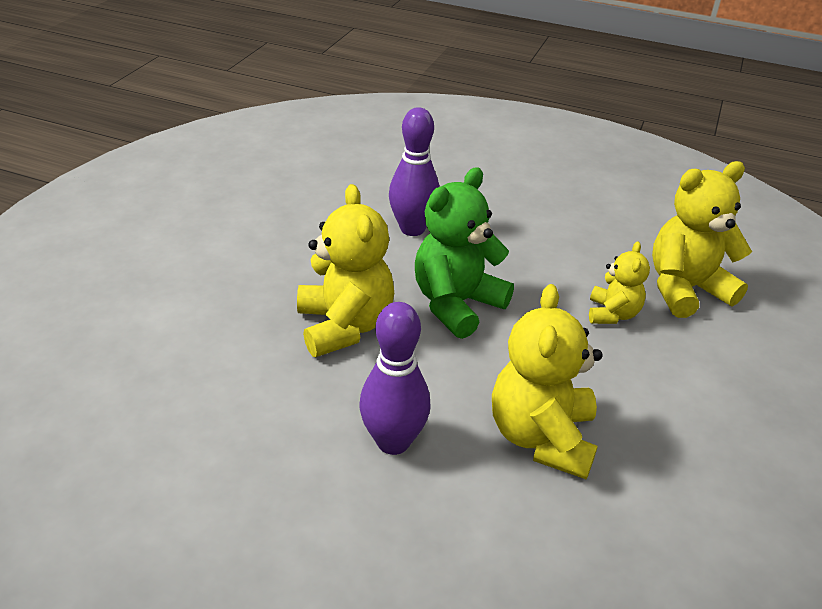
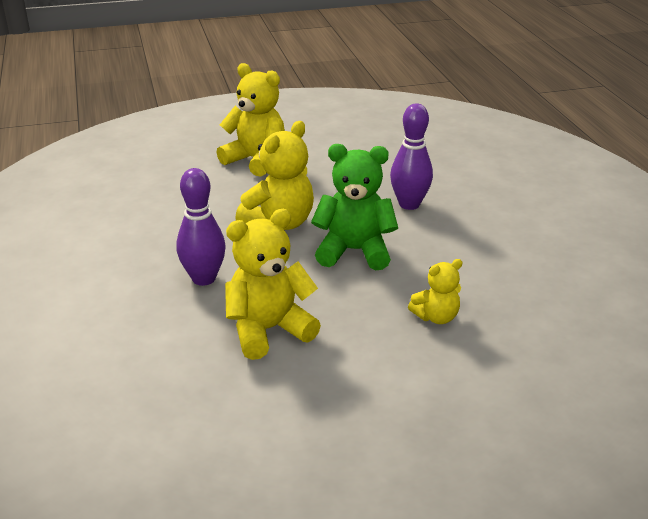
camera: 55 degrees right, 5 degrees down
(685, 289) = (520, 342): yellow teddy bear -> yellow teddy bear (256, 160)

